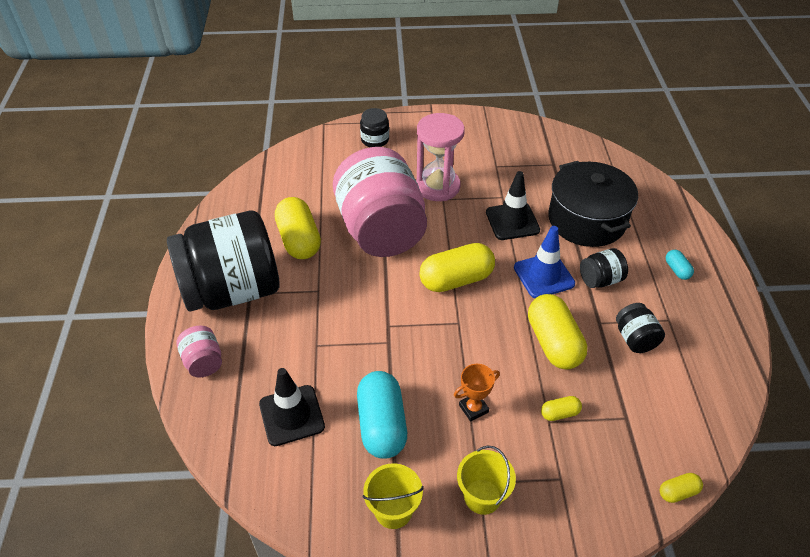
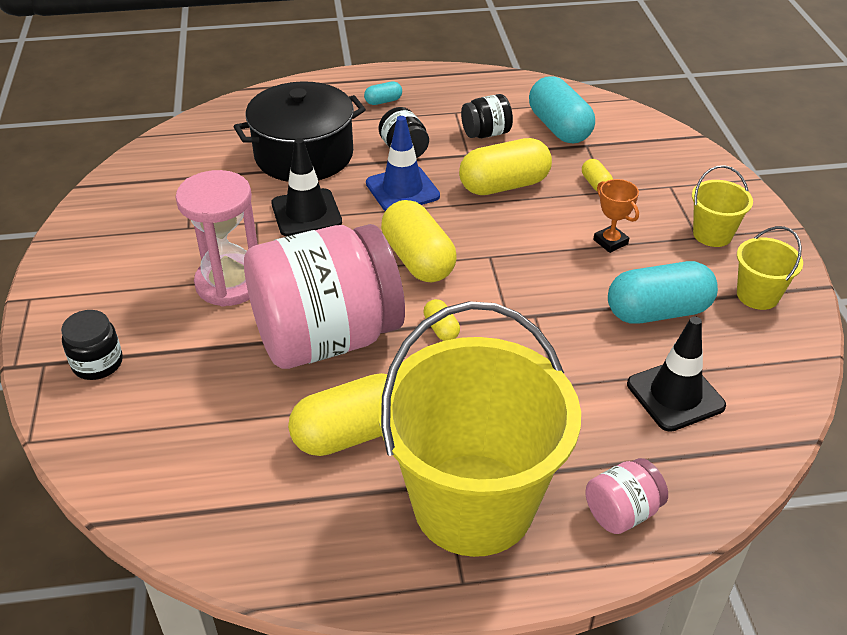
camera: 95 degrees left, 5 degrees down
(232, 290) = (473, 504): black jar -> yellow bucket
(654, 399) = (559, 128): none -> turquoise capsule
(678, 492) = (655, 123): yellow capsule -> yellow capsule (441, 329)

